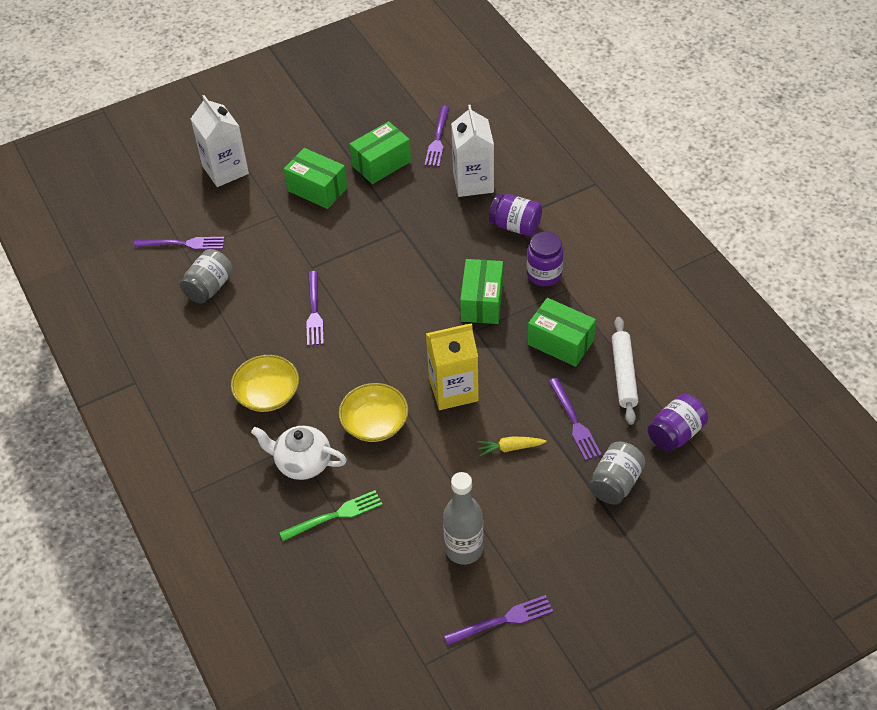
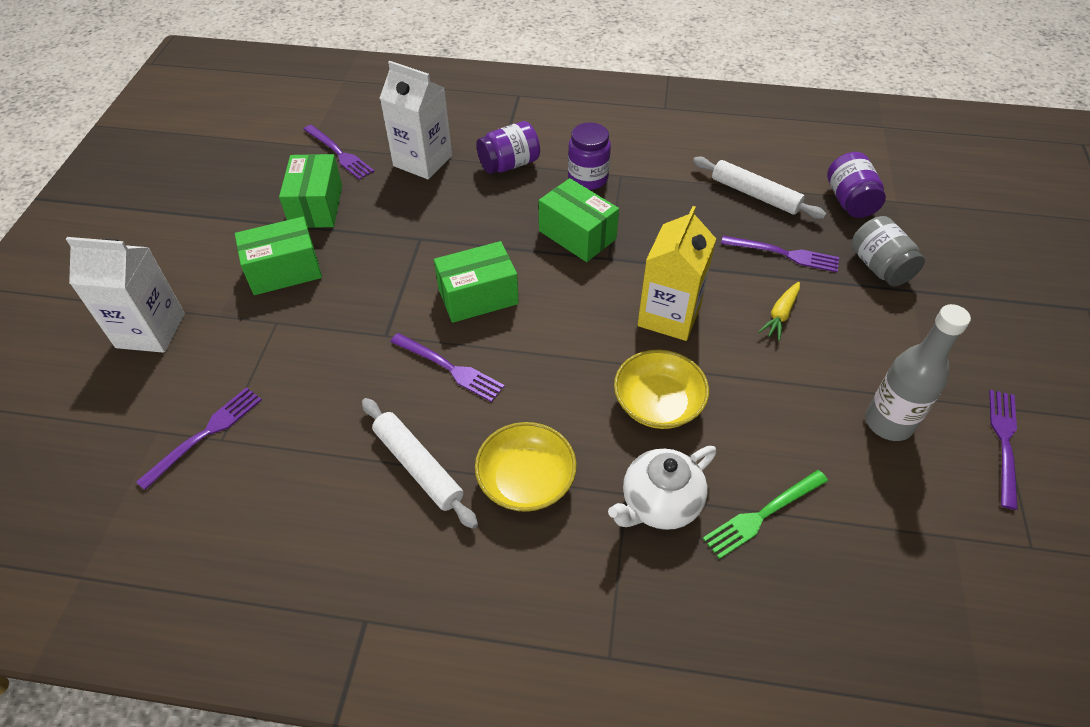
camera: 55 degrees left, 0 degrees up
(209, 287) = (303, 446): grey jar -> none
(237, 342) = (418, 466): none -> white rolling pin
(335, 515) = (762, 515): green fork -> green fork turned 135 degrees counterclockwise
(560, 342) = (680, 212): green box -> green box (478, 296)

